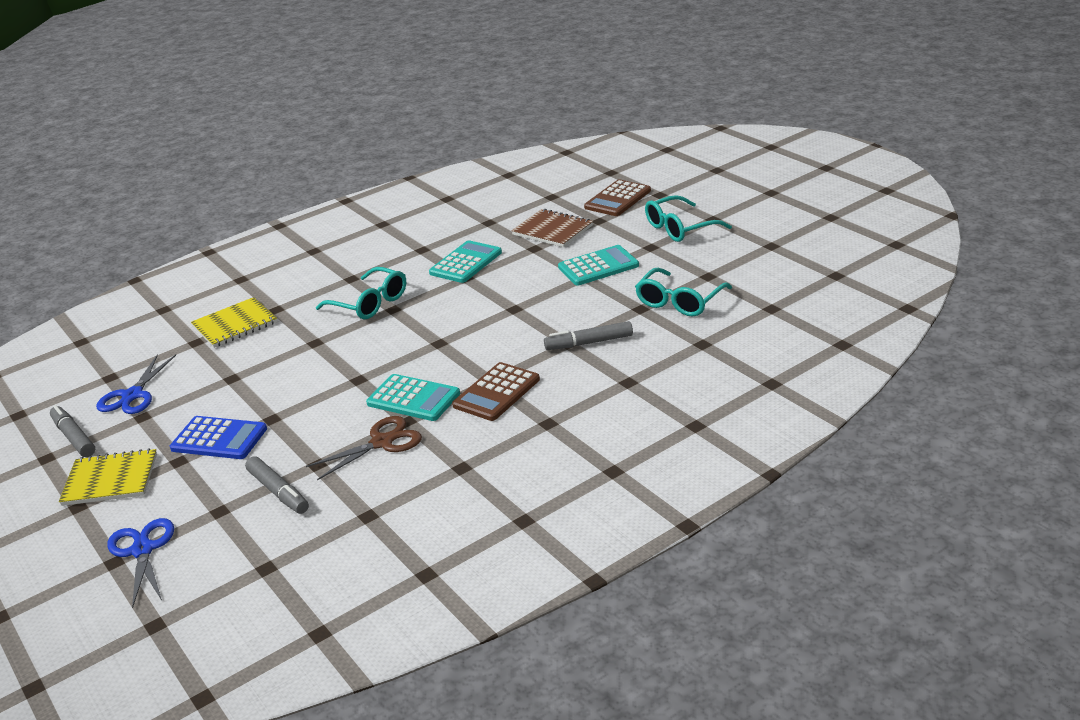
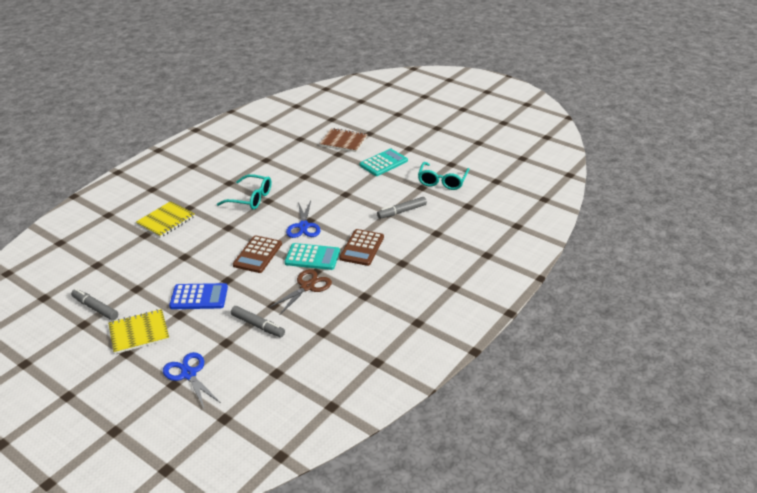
camera: 20 degrees left, 5 degrees up
(133, 395) = (121, 275): blue scissors -> blue scissors (303, 226)
(466, 263) = (299, 167): turquoise calculator -> none
(617, 199) = (374, 118): brown calculator -> brown calculator (257, 254)
(680, 228) = (420, 135): turquoise glasses -> none

